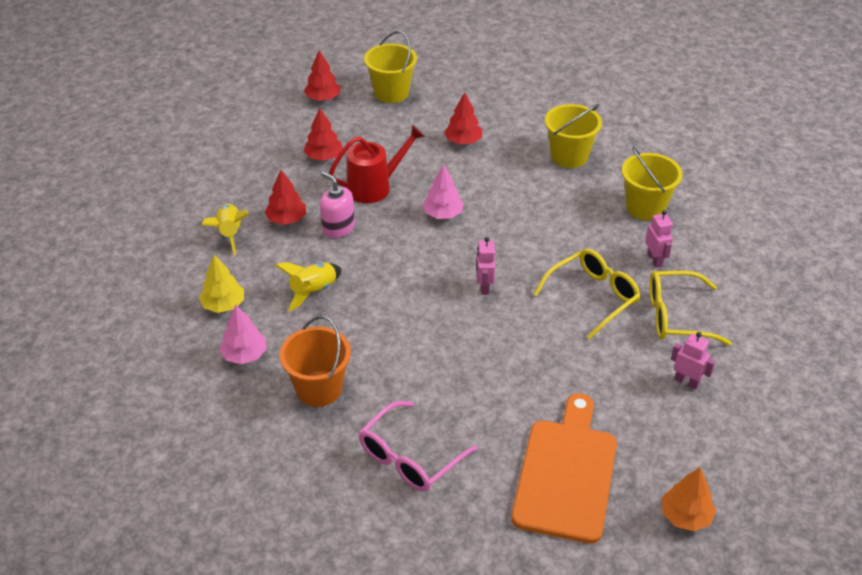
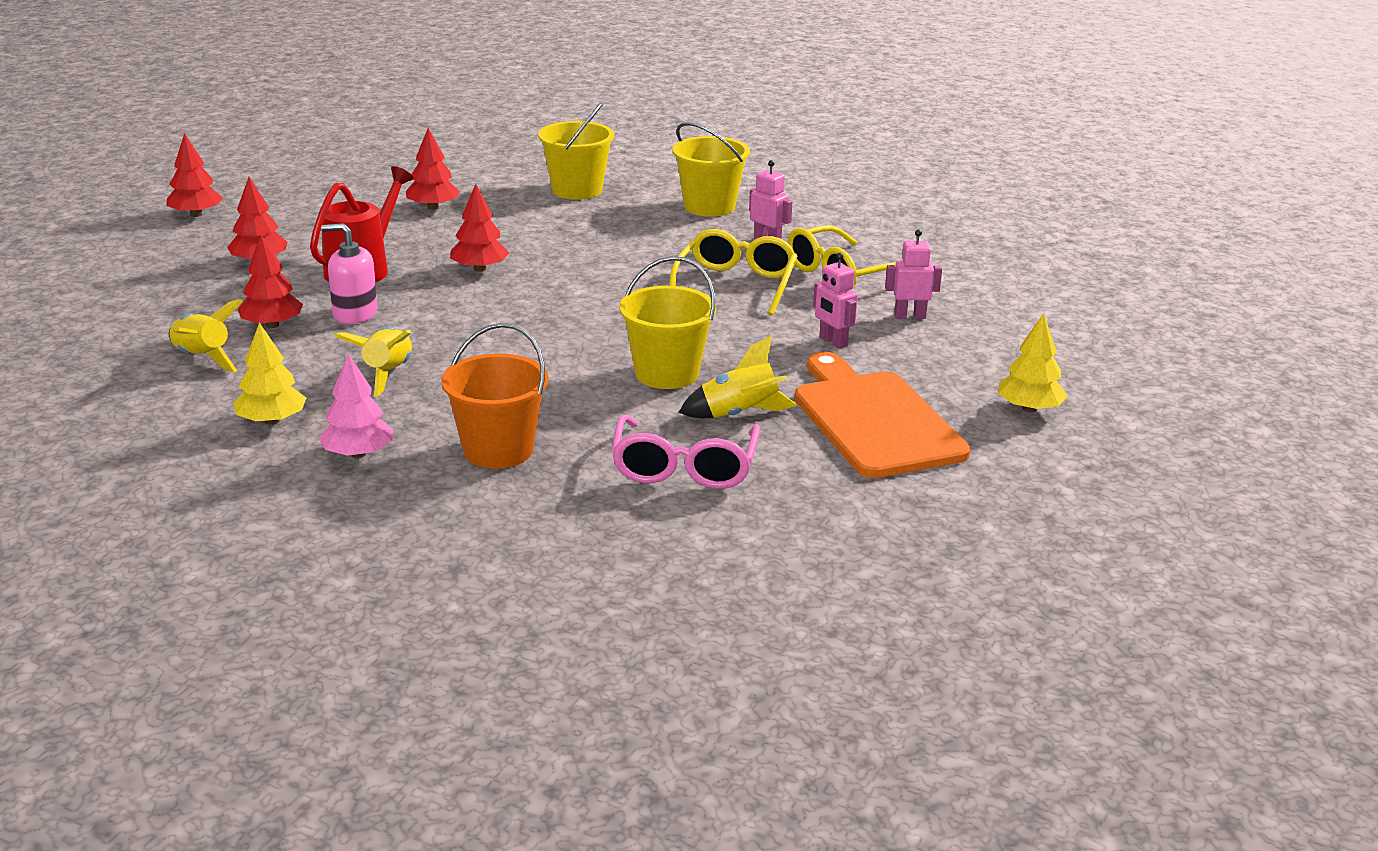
camera: 35 degrees left, 15 degrees down
(391, 93) = (288, 190): yellow bucket -> yellow bucket (666, 374)
(443, 214) = (480, 269): pink tree -> red tree
(484, 287) = (602, 311): pink robot -> pink robot (833, 342)
(485, 426) = (740, 414): none -> yellow rocket
(685, 516) = (1029, 408): orange tree -> yellow tree

